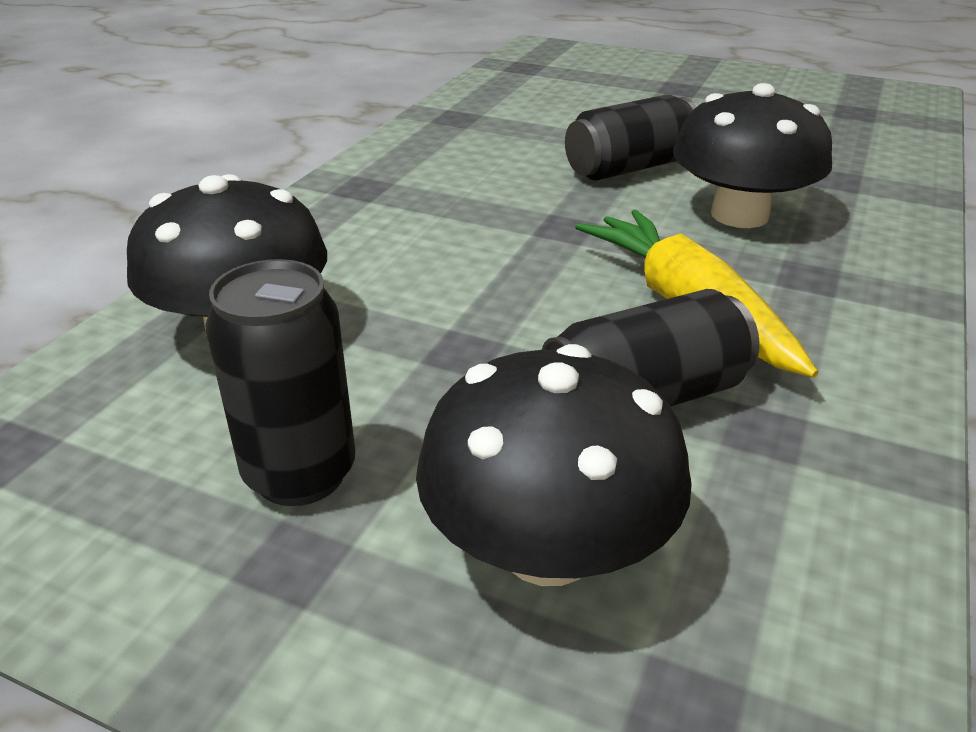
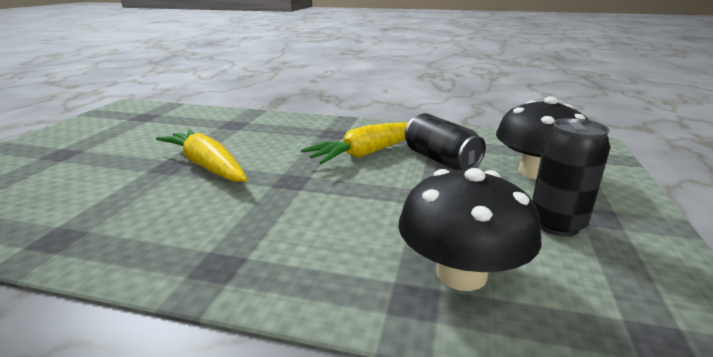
camera: 100 degrees left, 10 degrees down
(630, 168) = (207, 166): black can -> yellow carrot
(739, 215) = (274, 142): black mushroom -> none

